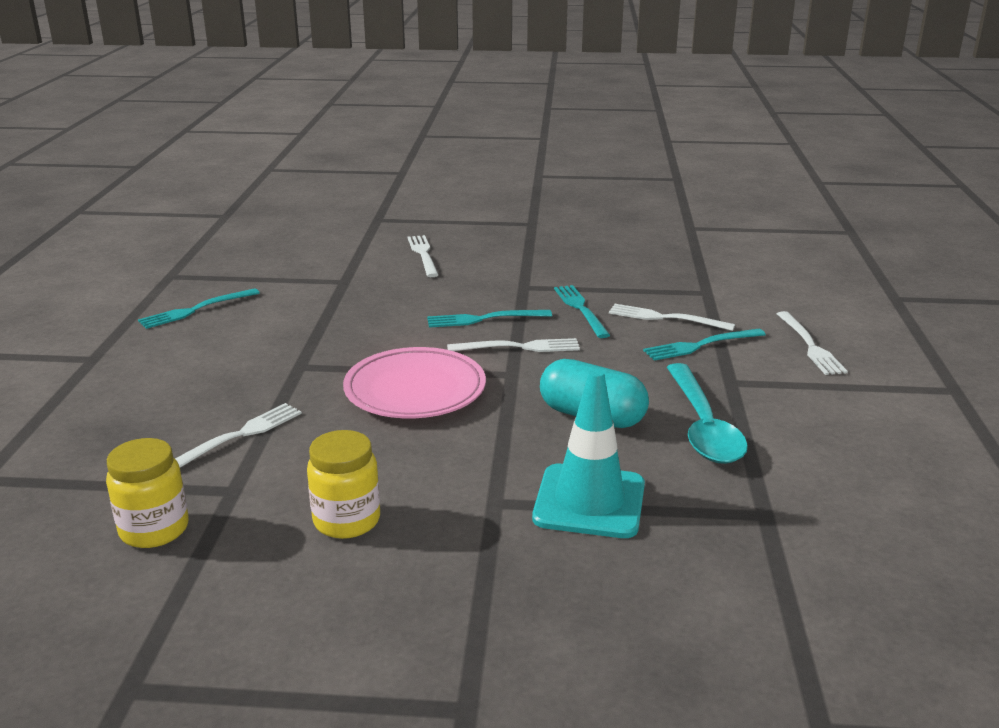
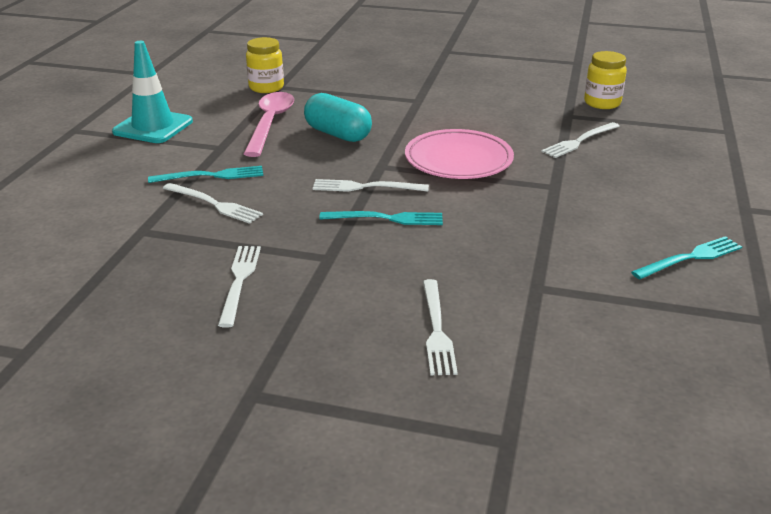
camera: 170 degrees left, 5 degrees up
(347, 521) = (499, 99): yellow jar -> yellow jar (266, 87)
(580, 309) = (286, 221): turquoise fork -> none
(589, 501) = (366, 97): turquoise traffic cone -> turquoise traffic cone (153, 127)
(702, 426) = (270, 123): turquoise spoon -> pink spoon
(810, 345) = (123, 168): white fork -> white fork (239, 281)

